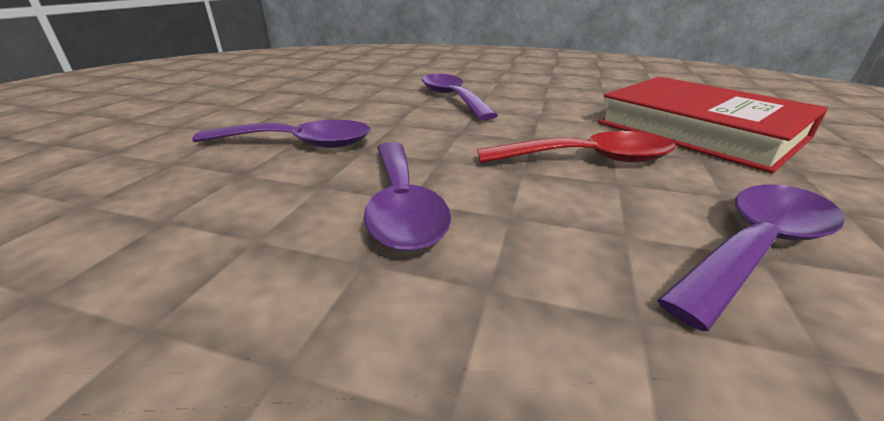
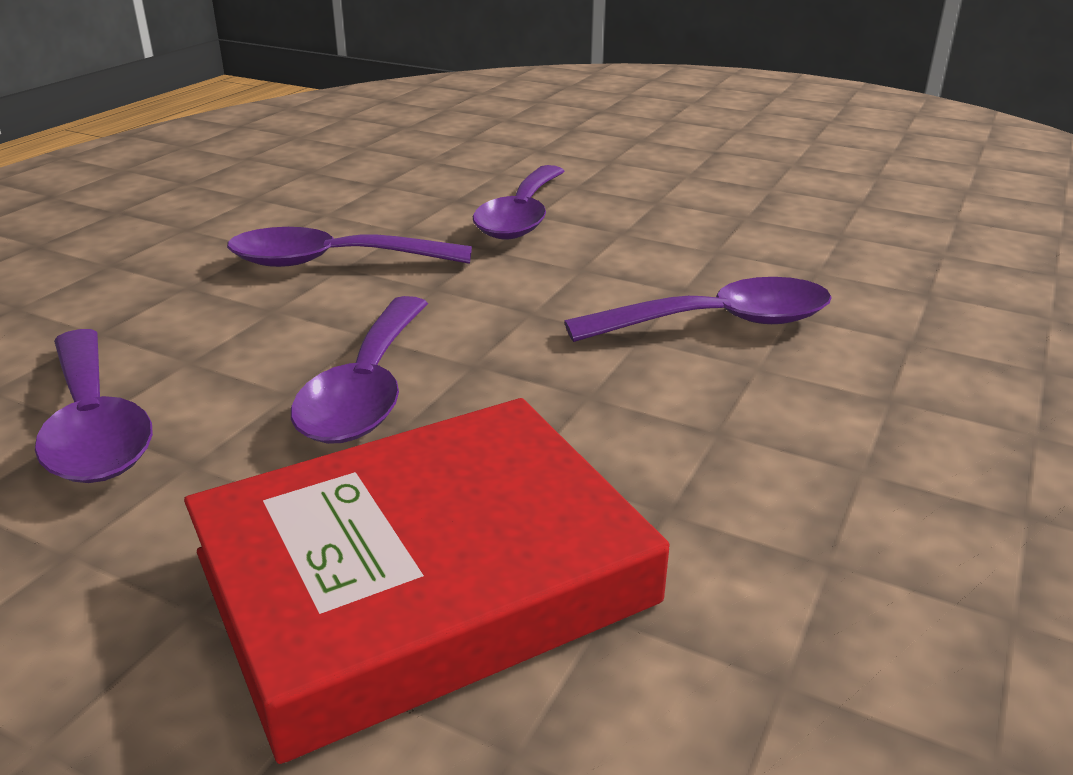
camera: 100 degrees right, 0 degrees up
(588, 159) = (367, 389): red spoon -> purple spoon

